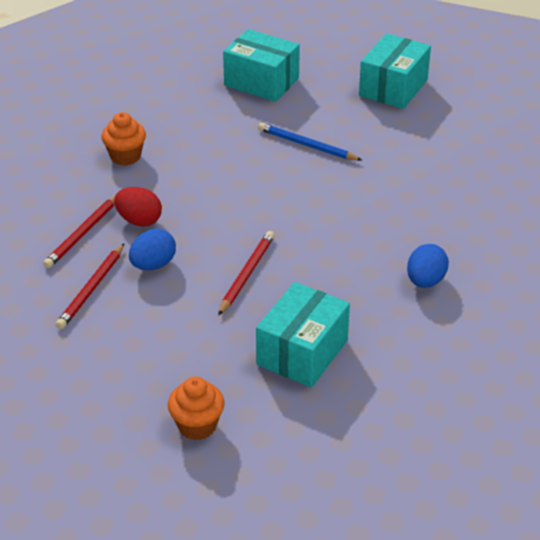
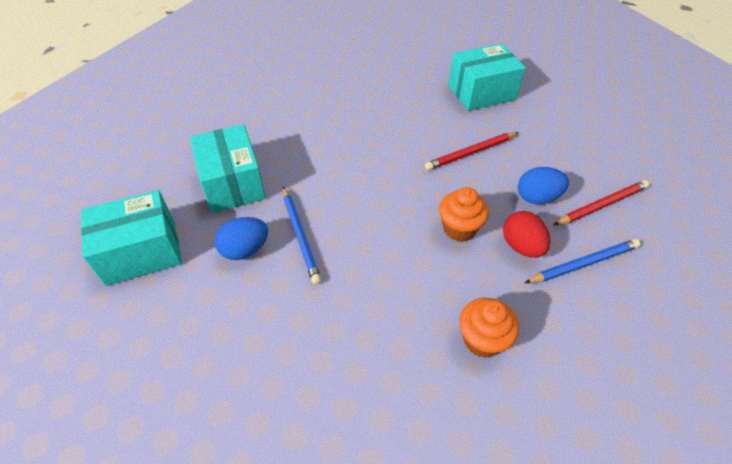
camera: 140 degrees left, 10 degrees up
(83, 233) = (583, 264): red pencil -> blue pencil
(197, 425) = (577, 89): orange cupcake -> orange cupcake (459, 229)
(261, 82) = (236, 358): turquoise box -> turquoise box (232, 183)
(425, 281) = (362, 90): blue egg -> blue egg (245, 250)

